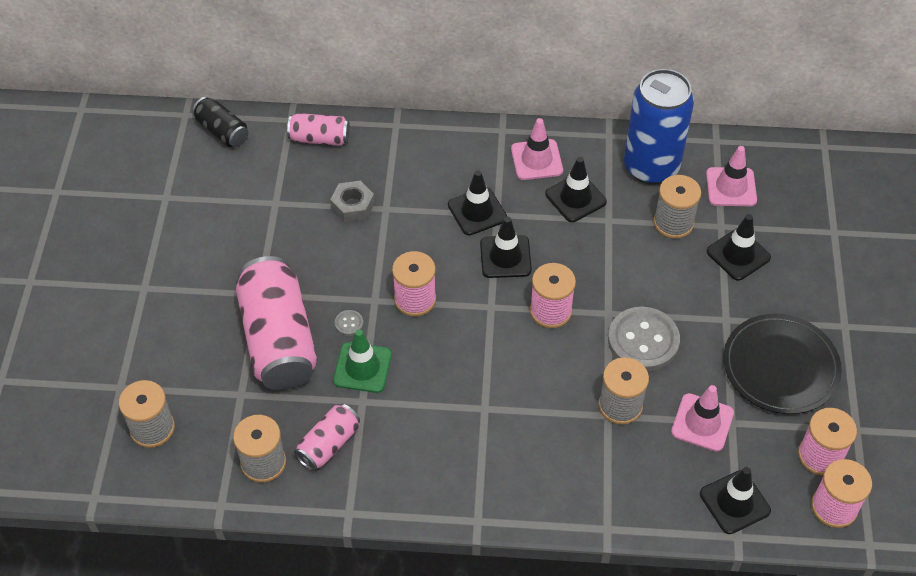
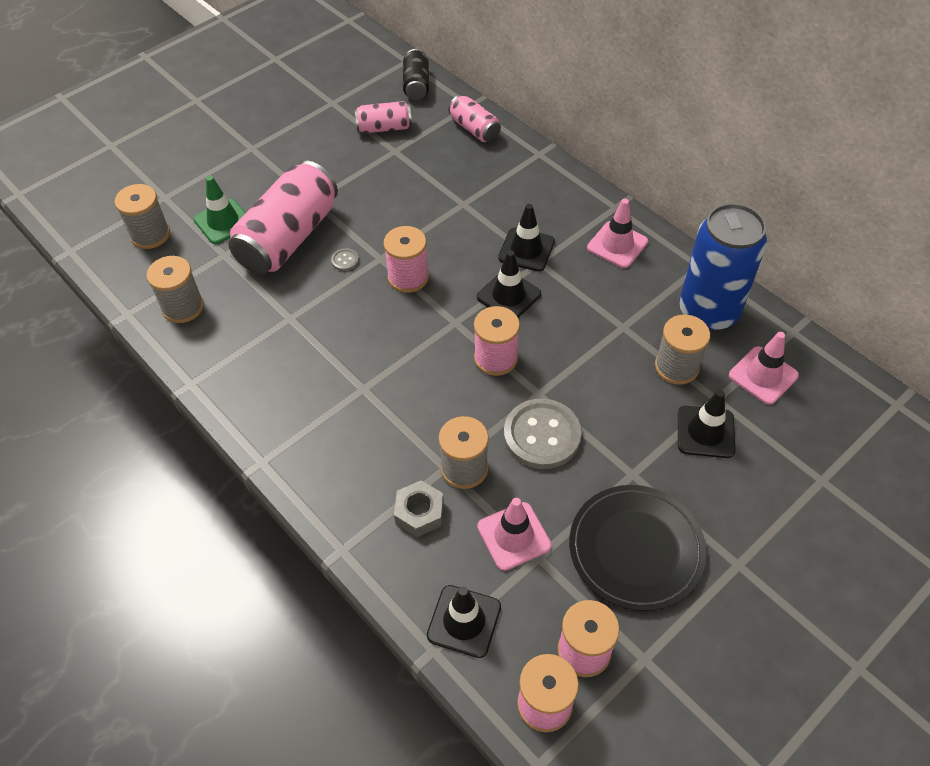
camera: 45 degrees right, 0 degrees up
(329, 444) = (234, 328): pink can -> pink can (384, 128)
(353, 206) = (442, 187): grey nut -> grey nut (419, 512)
(362, 368) = (317, 296): green traffic cone -> green traffic cone (223, 222)
(575, 198) = (615, 292): black traffic cone -> none

